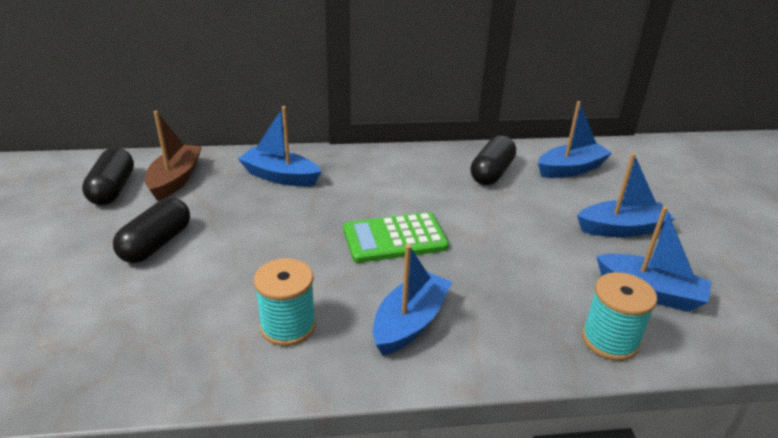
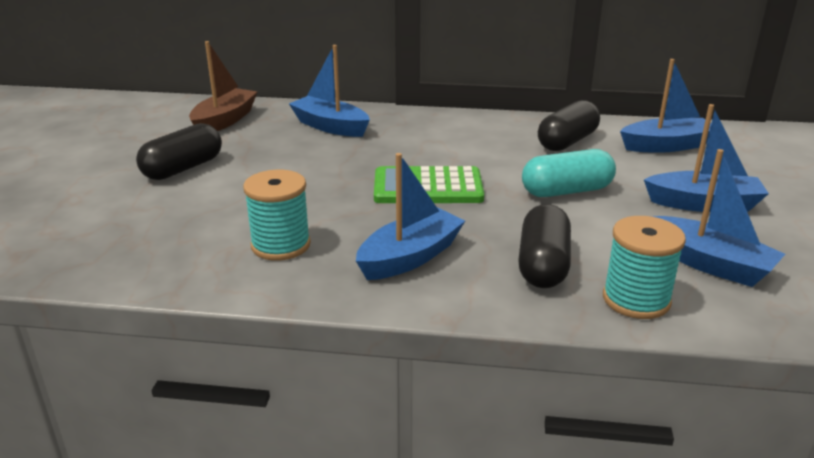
camera: 15 degrees right, 5 degrees down
(113, 189) = (162, 123): black capsule -> black capsule (543, 265)
(511, 228) = (566, 191): none -> turquoise capsule

